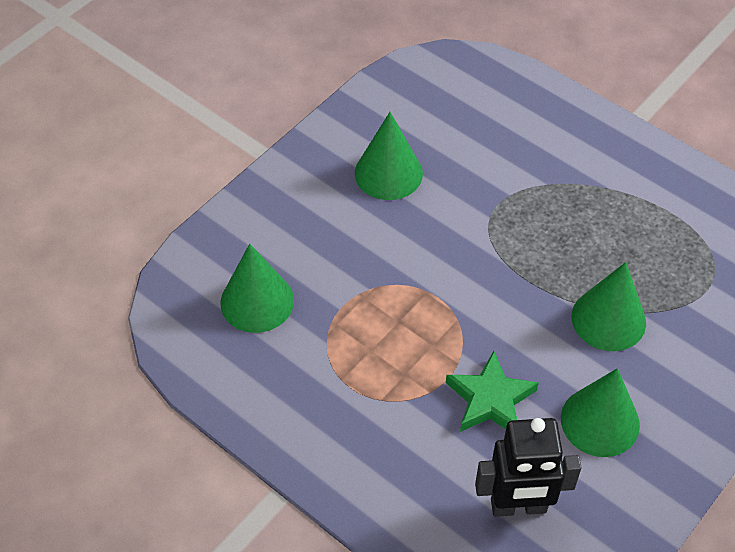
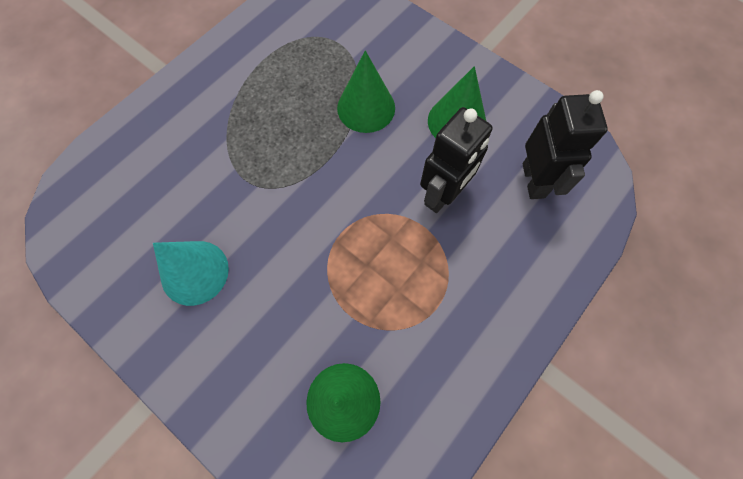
camera: 90 degrees left, 15 degrees up
(388, 173) = (194, 272): green cone -> turquoise cone
(490, 399) = (443, 195): green star -> black robot

